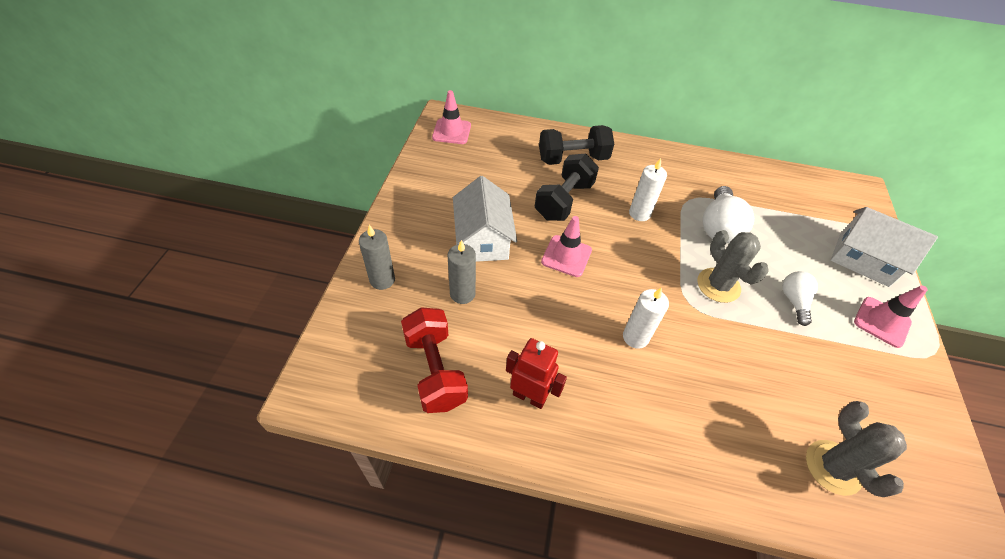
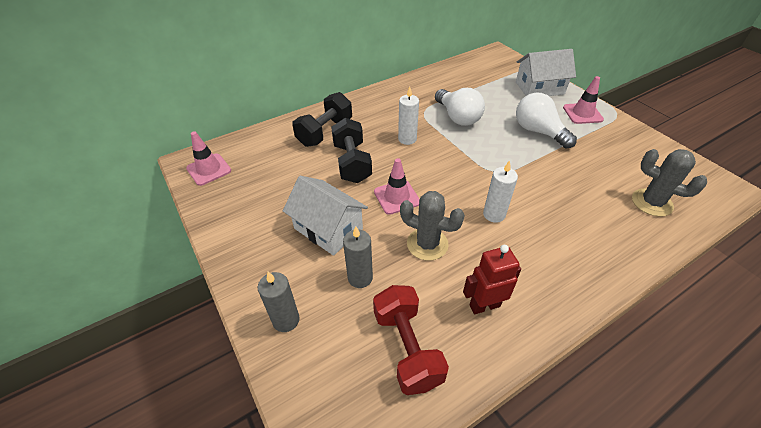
camera: 40 degrees left, 5 degrees down
(435, 370) = (407, 348): red dumbbell -> red dumbbell turned 45 degrees clockwise
(718, 285) = (496, 150): grey cactus -> grey cactus (427, 244)
(794, 301) = (538, 131): white light bulb -> white light bulb, size x1.66

